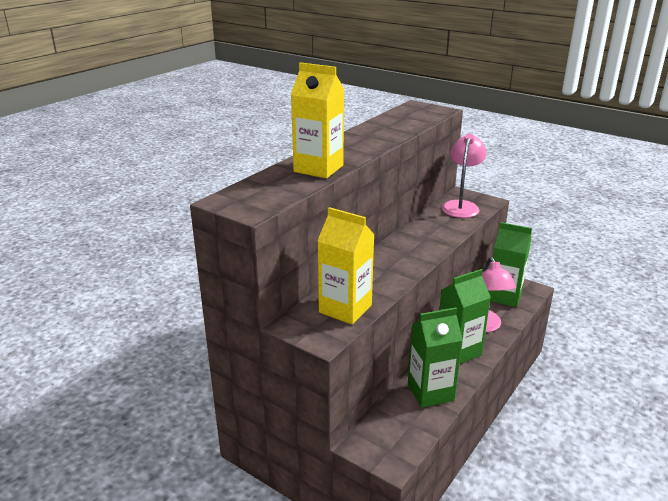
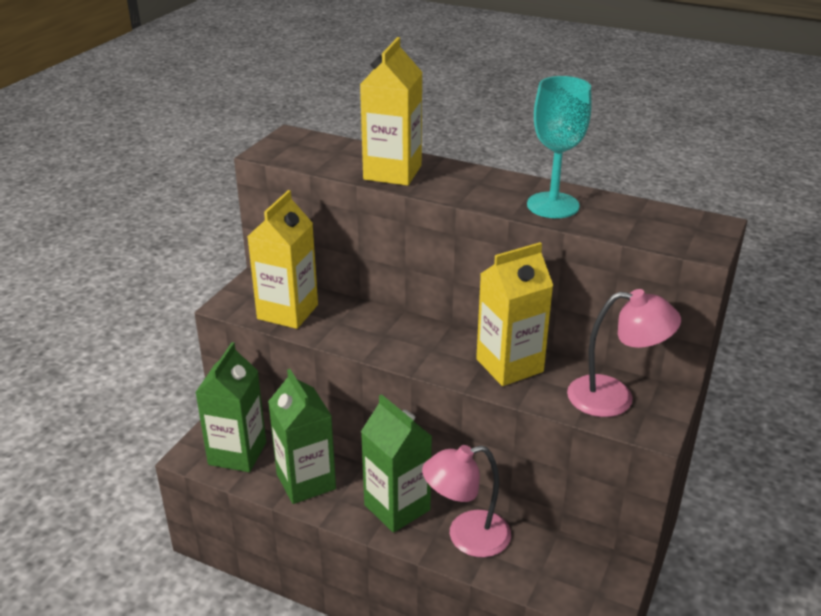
camera: 80 degrees right, 5 degrees up
(385, 132) = (553, 205): none -> turquoise goblet
(428, 230) = (509, 365): none -> yellow carton
(504, 296) = (563, 566): green carton -> green carton (237, 453)

